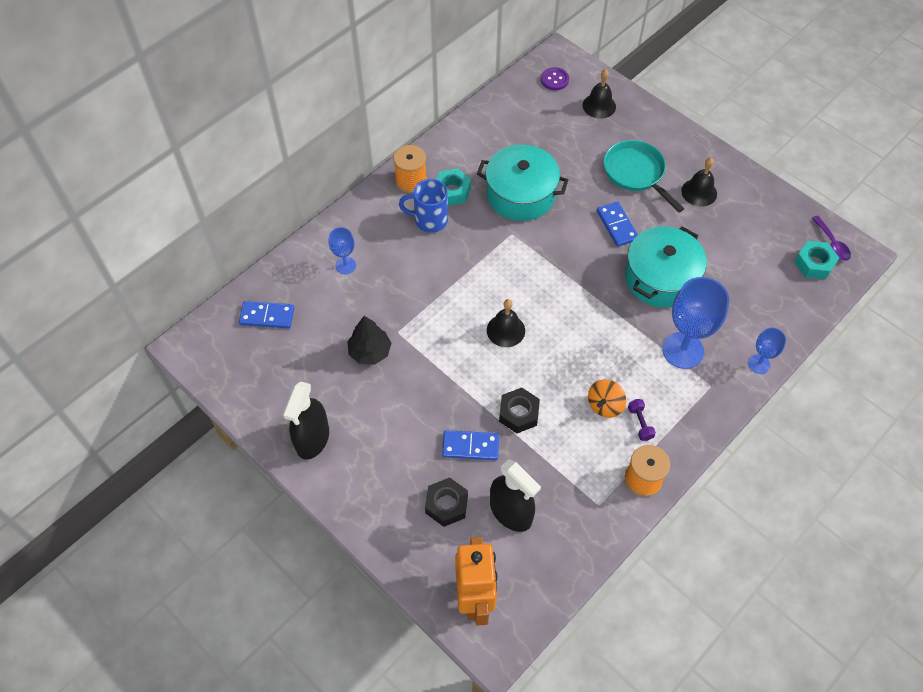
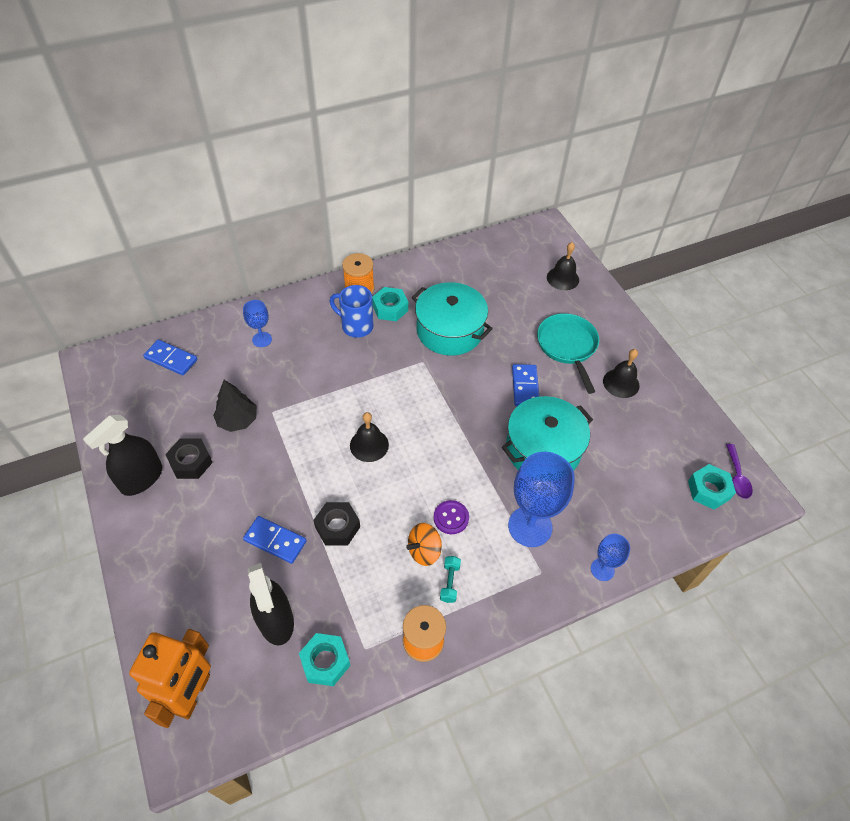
camera: 20 degrees right, 5 degrees down
(446, 504) = (221, 588): black nut -> black nut (191, 462)
(554, 80) = (533, 245): purple button -> purple button (451, 518)
(572, 528) = (325, 662): none -> turquoise nut
(640, 423) = (449, 582): purple dumbbell -> turquoise dumbbell

